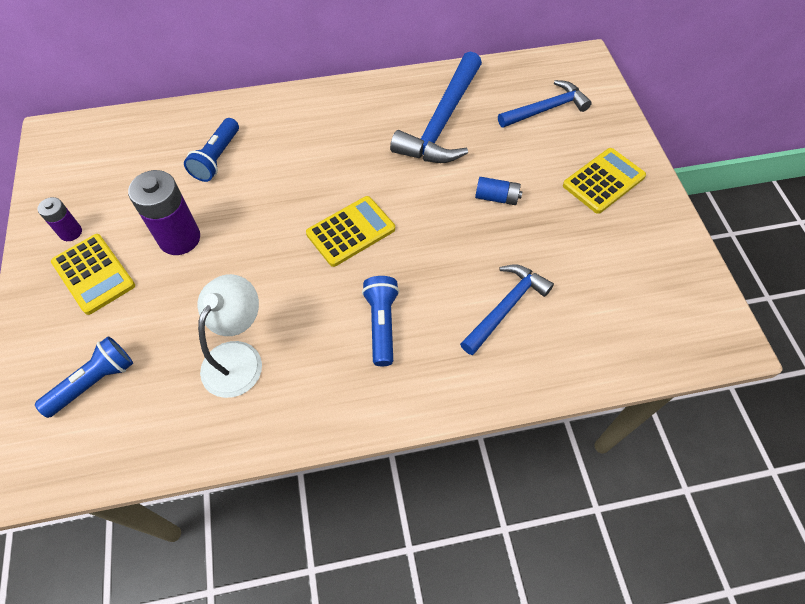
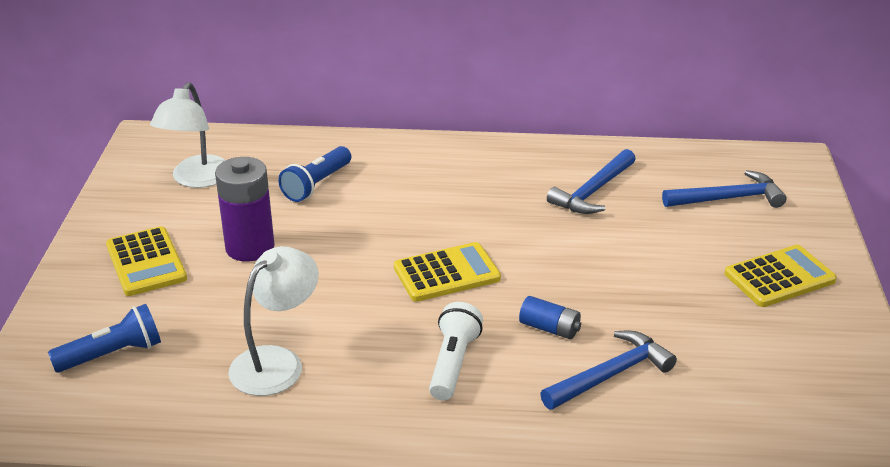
camera: 15 degrees right, 25 degrees down
(70, 232) = (135, 223): purple battery -> none
(111, 173) = (197, 179): none -> white lamp
(382, 324) = (453, 363): blue flashlight -> white flashlight
(442, 122) = (593, 191): blue hammer -> blue hammer, size x0.64
(496, 197) = (636, 271): blue battery -> blue battery (549, 328)

